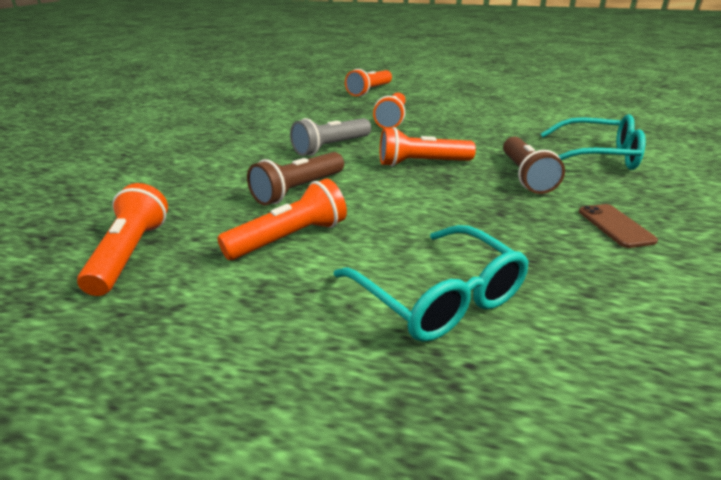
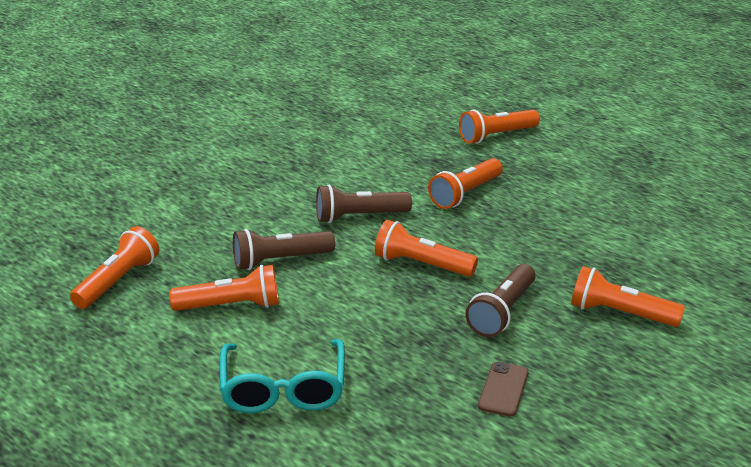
camera: 30 degrees right, 0 degrees up
(331, 147) = (359, 217): grey flashlight -> brown flashlight
(597, 156) = (620, 314): turquoise glasses -> orange flashlight

